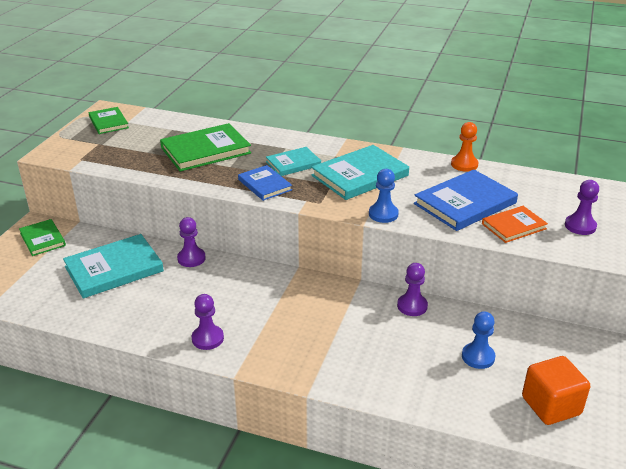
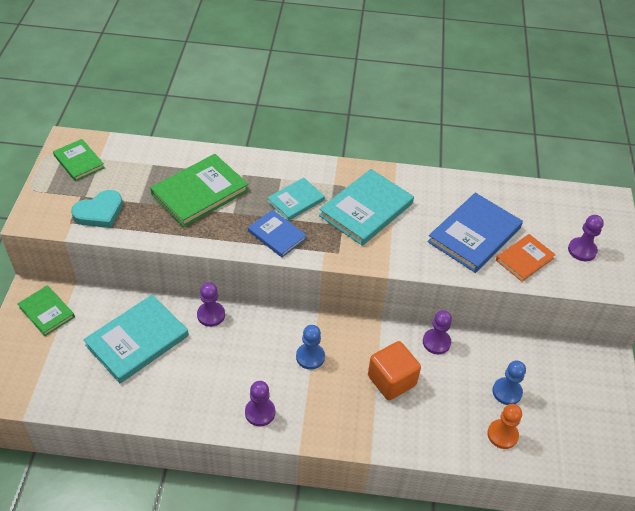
camera: 15 degrees left, 15 degrees up
(109, 155) = (99, 212): none -> turquoise heart
(383, 214) = (403, 260): blue pawn -> blue pawn (310, 357)
(464, 164) = (461, 181): orange pawn -> orange pawn (502, 435)
(551, 406) = (577, 435): orange cube -> orange cube (391, 380)

